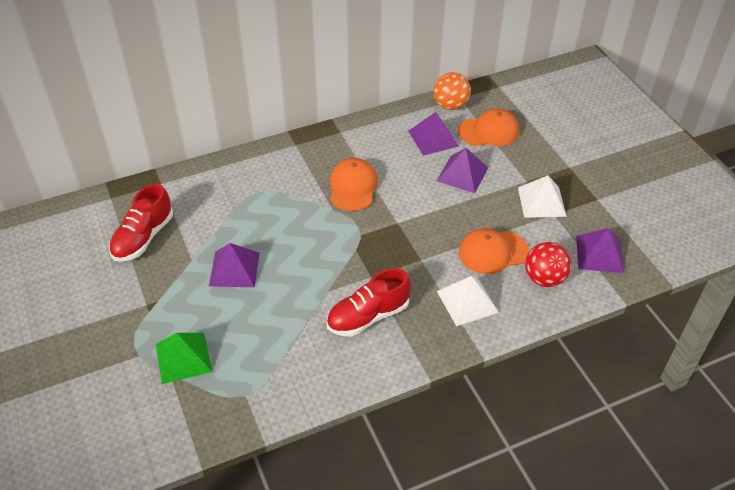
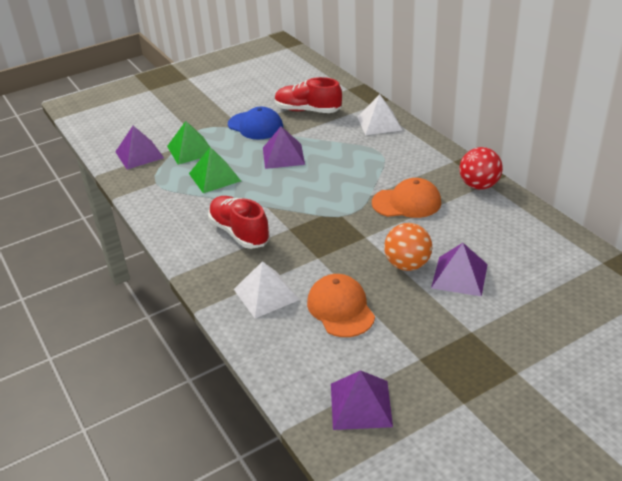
camera: 85 degrees right, 10 degrees down
(155, 289) = (255, 126): none -> blue cap
(254, 334) = (214, 177): none -> green pyramid
(433, 138) = (512, 248): purple pyramid -> purple pyramid (139, 154)
(450, 105) = (581, 256): orange ball -> orange ball (407, 265)
(489, 131) = (550, 292): orange cap -> none
(541, 201) = (438, 346): white pyramid -> white pyramid (379, 123)
(544, 278) = (309, 353): red ball -> red ball (479, 185)

